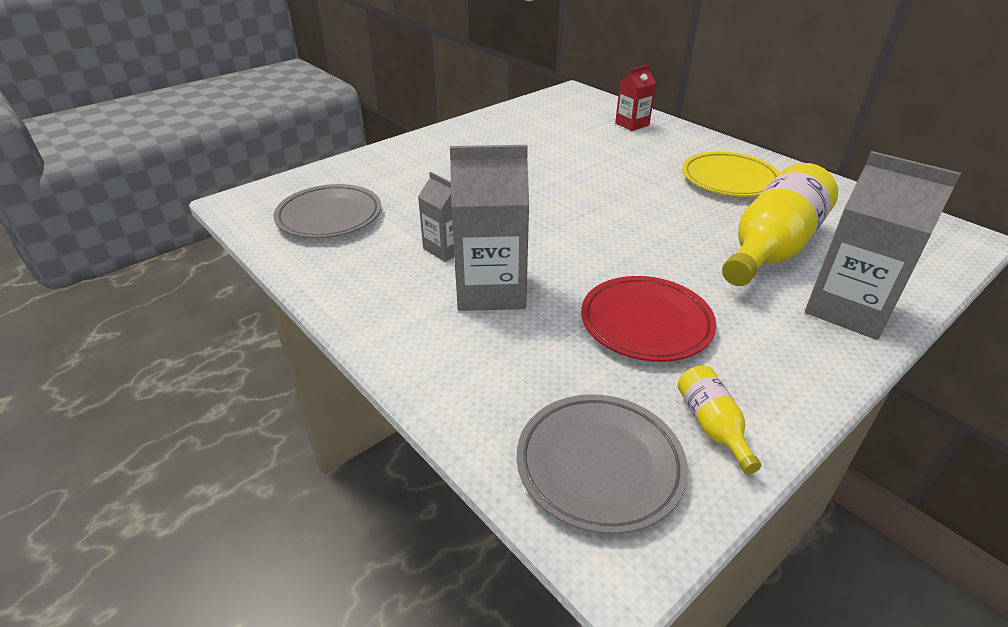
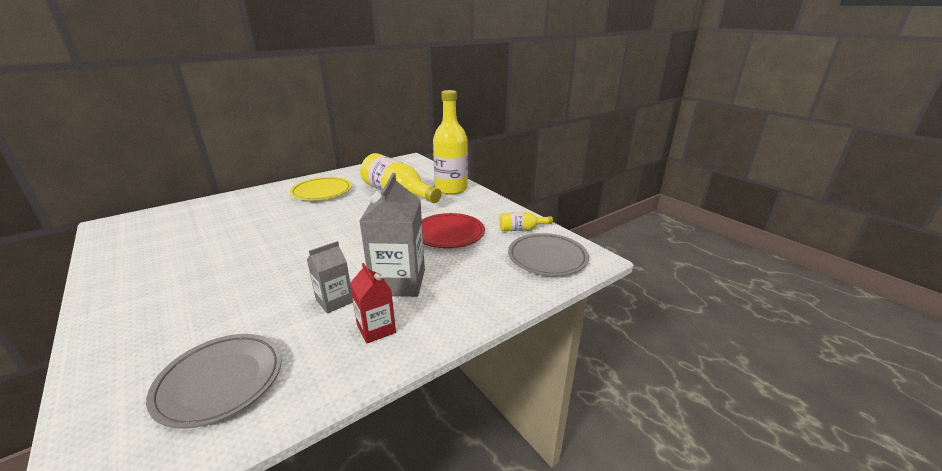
camera: 85 degrees left, 10 degrees down
(632, 124) = (211, 208): red carton -> red carton (376, 329)
(849, 309) = (451, 189): grey carton -> yellow bottle

